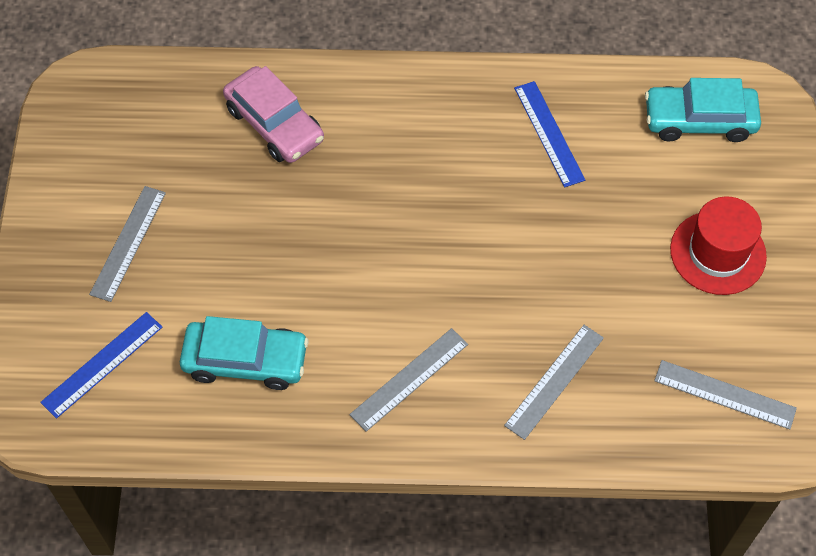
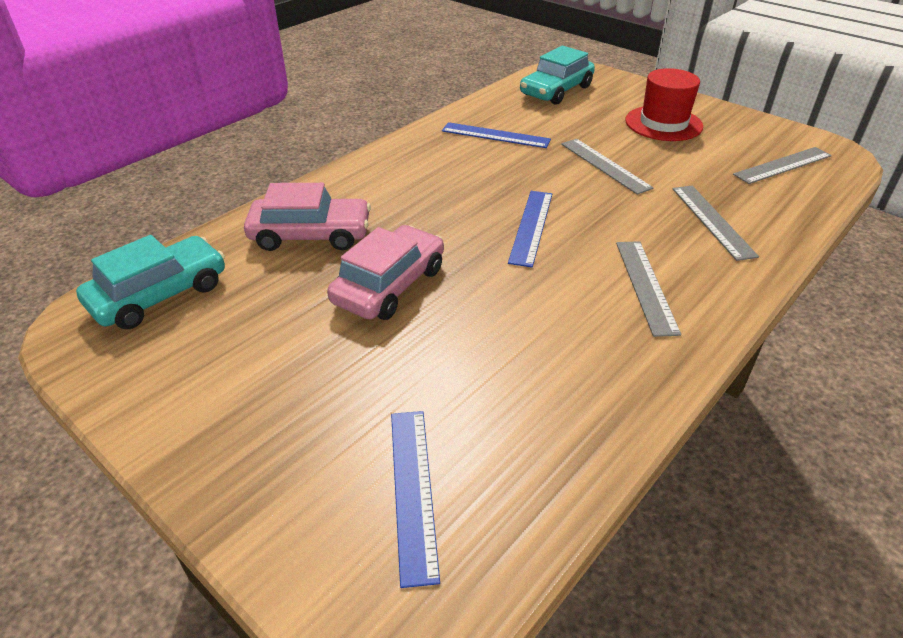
camera: 50 degrees left, 20 degrees down
(128, 243) = (296, 384): grey ruler -> grey ruler (604, 165)
(245, 360) = (527, 372): turquoise car -> turquoise car (159, 294)
(262, 218) = (389, 285): none -> pink car
(420, 257) = (531, 227): none -> blue ruler

